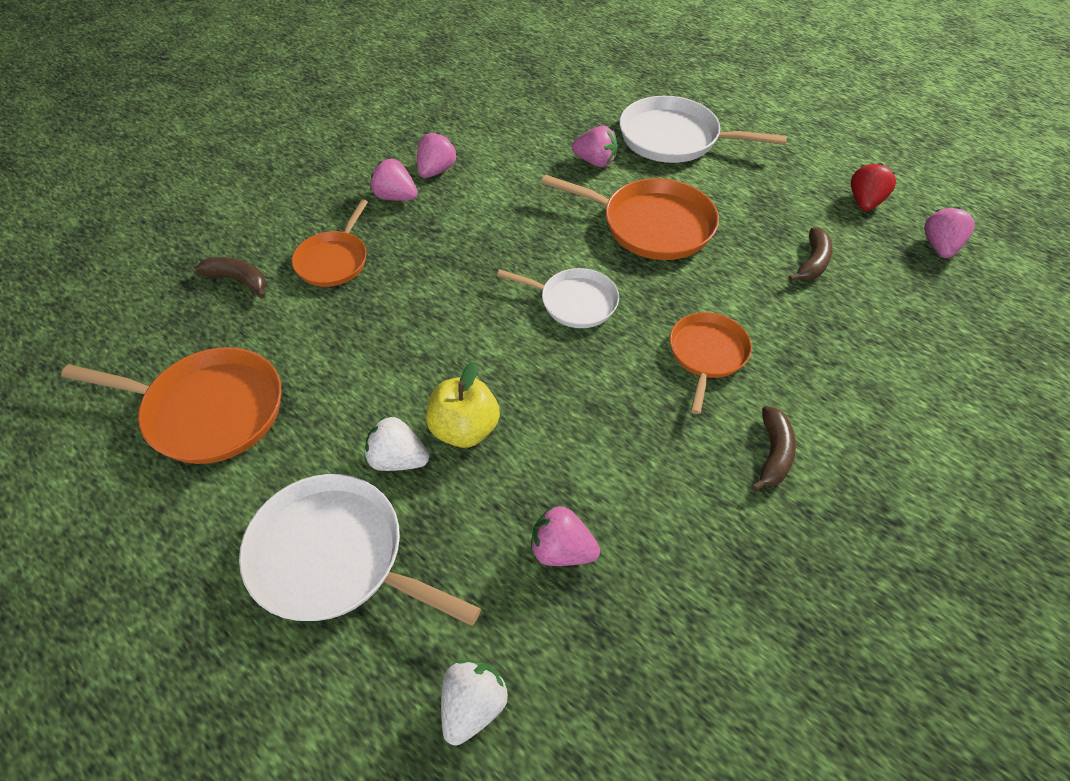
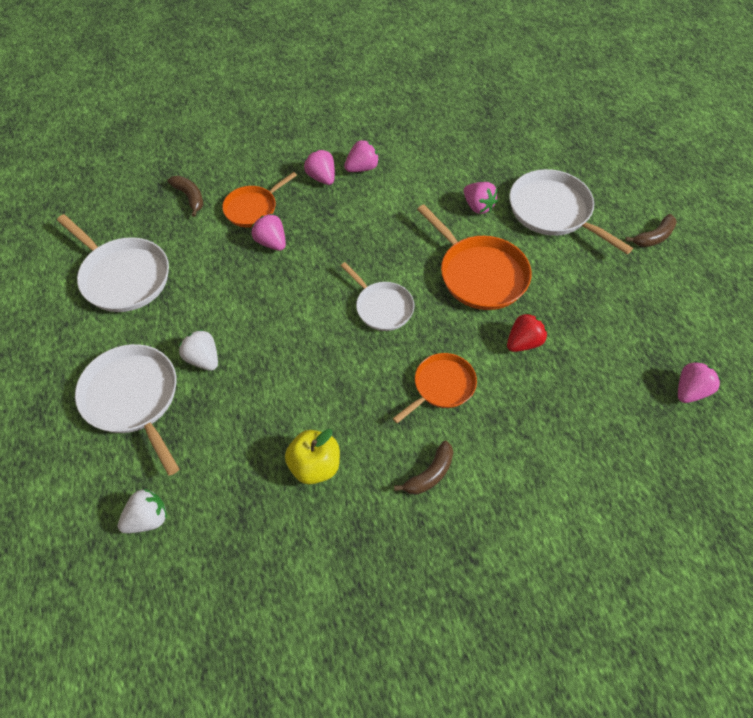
camera: 30 degrees right, 5 degrees up
(209, 410) = (123, 277): orange pan -> white pan
(464, 429) = (253, 359): yellow apple -> yellow apple (315, 466)
(561, 550) = (255, 462): pink strawberry -> pink strawberry (271, 242)
(812, 262) = (575, 356): brown banana -> brown banana (654, 237)
(864, 202) = (661, 328): red strawberry -> red strawberry (523, 342)

